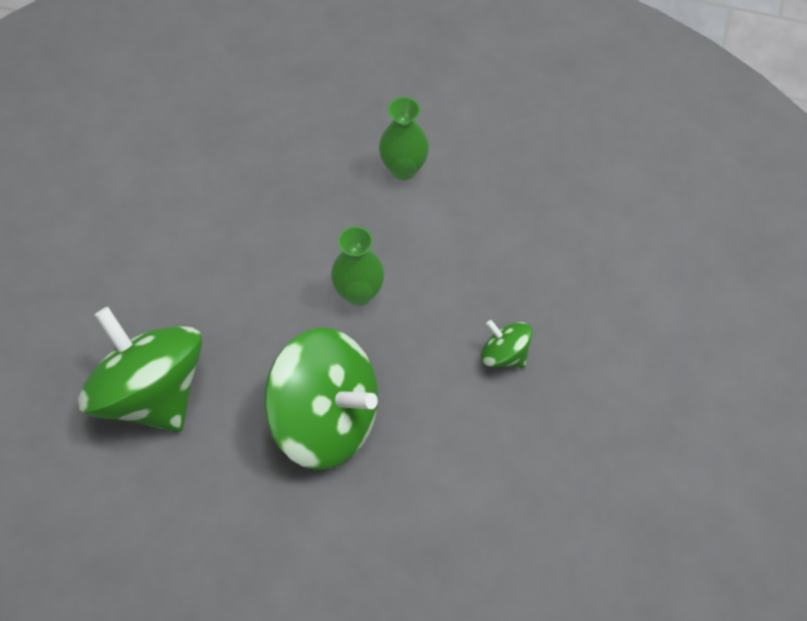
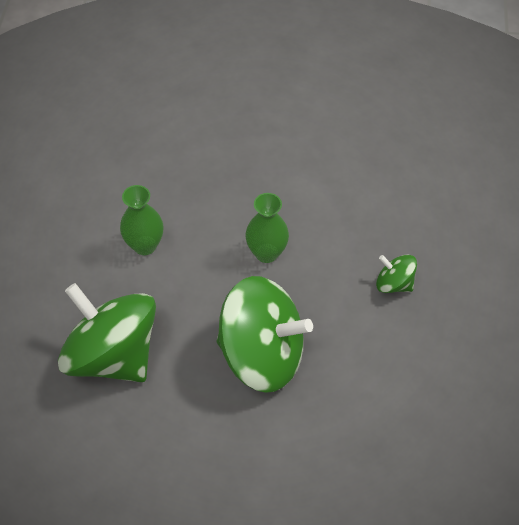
camera: 10 degrees left, 5 degrees down
(403, 169) = (281, 153): green vase -> green vase (145, 245)

